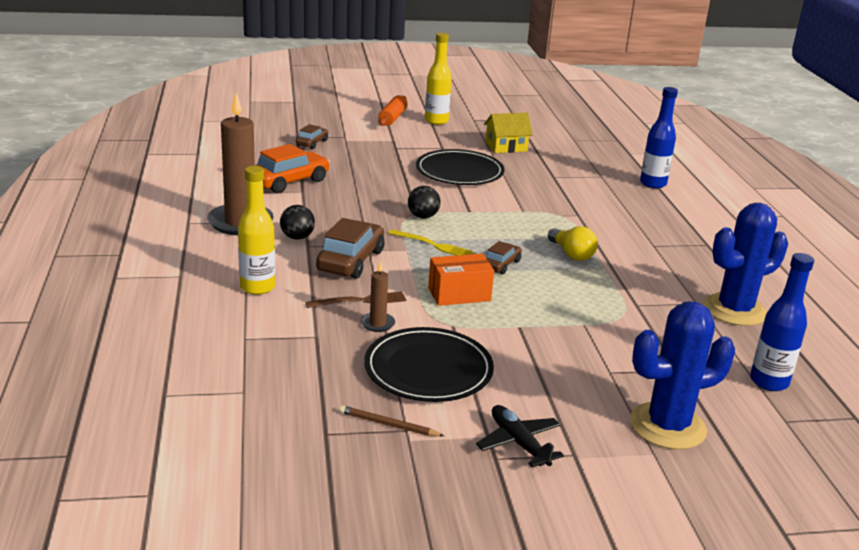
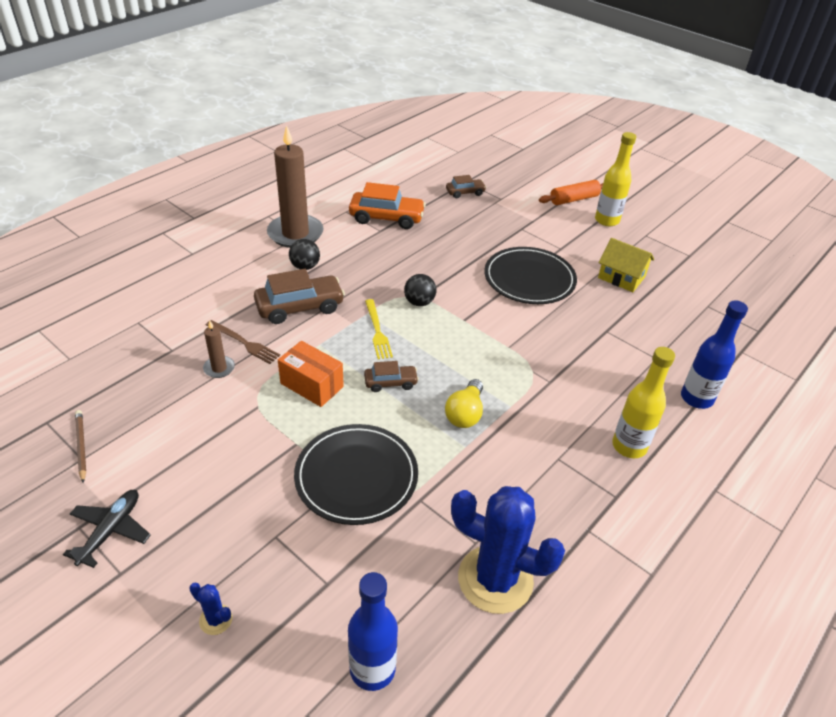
camera: 50 degrees right, 15 degrees up
(257, 287) = (212, 290): yellow bottle -> yellow bottle (629, 446)
(428, 369) = (177, 427): black plate -> black plate (356, 476)
(667, 426) = (216, 619): blue cactus -> blue cactus, size x0.41

